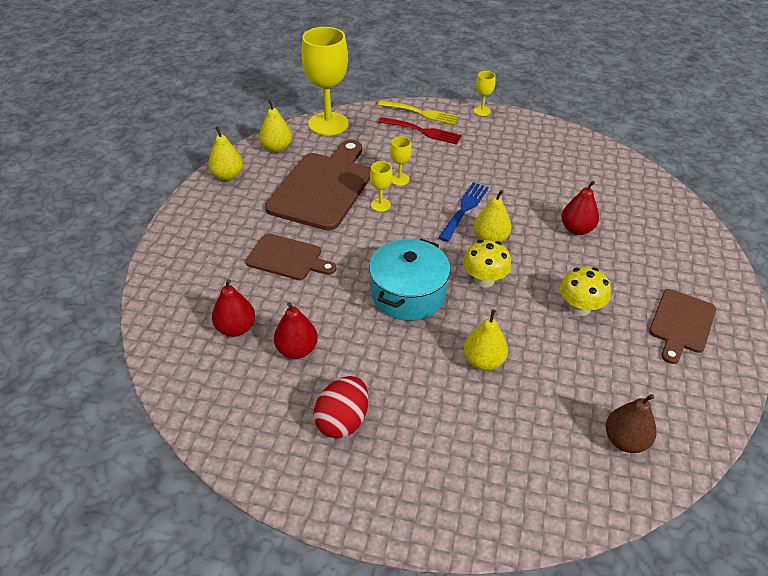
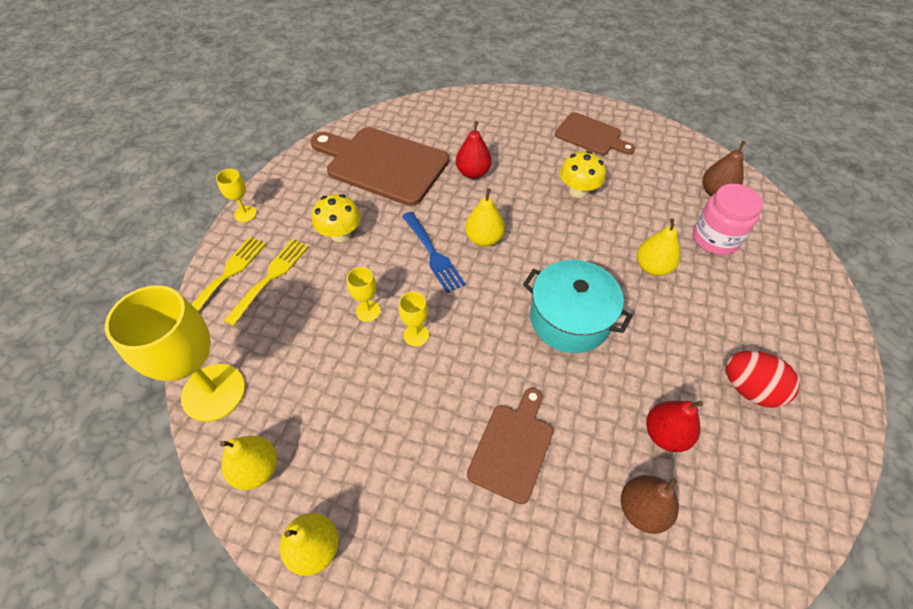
camera: 85 degrees left, 10 degrees up
(236, 328) = (642, 509): red pear -> brown pear
(323, 188) = (370, 402): brown cutting board -> brown cutting board (382, 164)
(423, 131) = (270, 277): red fork -> yellow fork
(464, 209) = (433, 254): blue fork -> blue fork turned 150 degrees counterclockwise
(484, 280) = (545, 252): yellow mushroom -> yellow mushroom (340, 234)
(541, 426) = (715, 238): none -> pink jar

